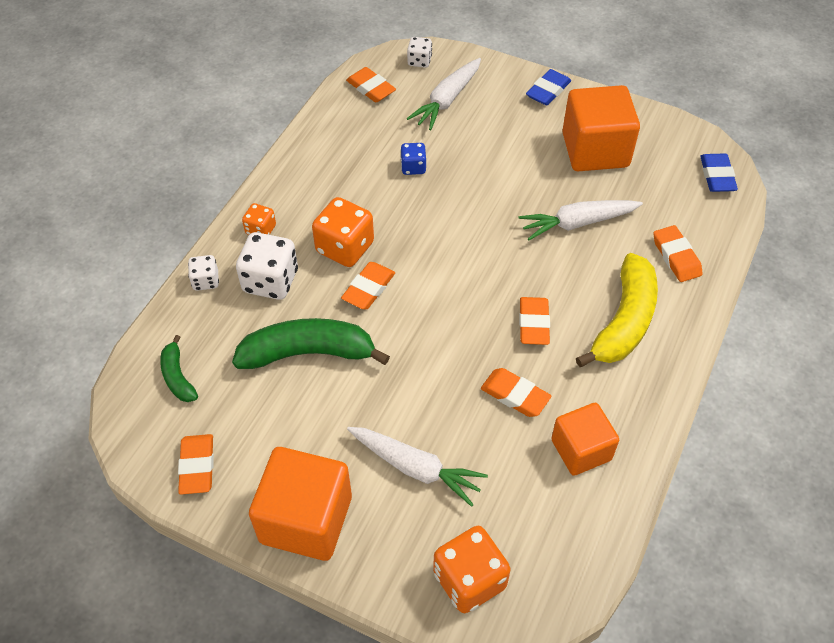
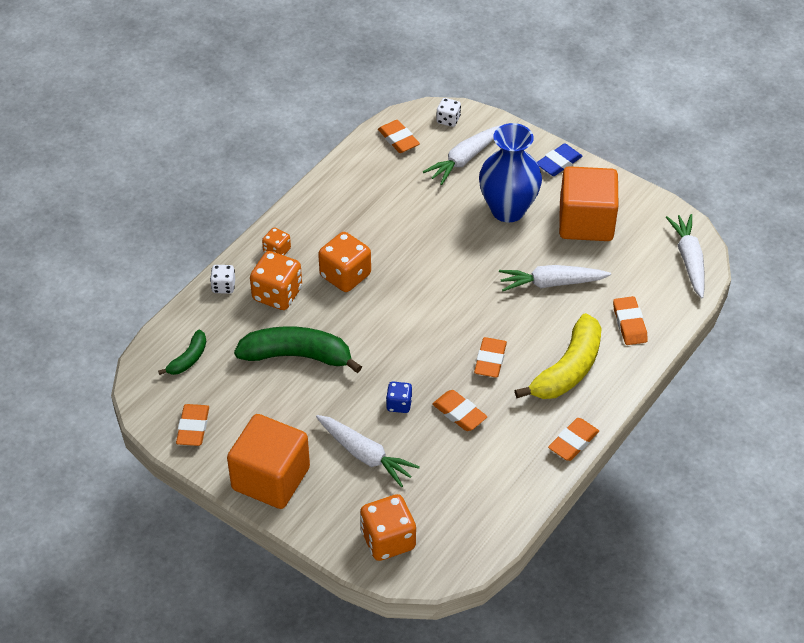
camera: 10 degrees right, 5 degrees down
(178, 377) = (188, 359): green banana -> green banana turned 135 degrees counterclockwise
(270, 281) = (277, 294): white dice -> orange dice
(368, 288) = (358, 312): orange eraser -> orange eraser (573, 442)
(413, 167) = (420, 215): blue dice -> blue dice (399, 404)
(507, 148) = (508, 210): none -> blue vase
(581, 450) = (502, 462): orange cube -> none
(717, 176) = (689, 260): blue eraser -> white carrot

